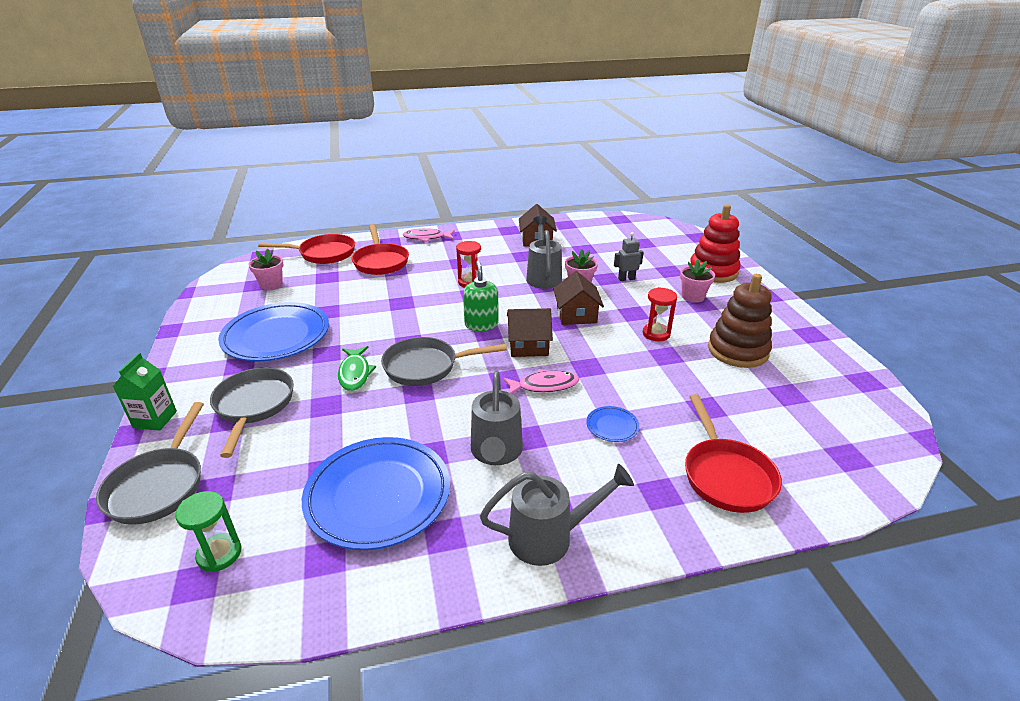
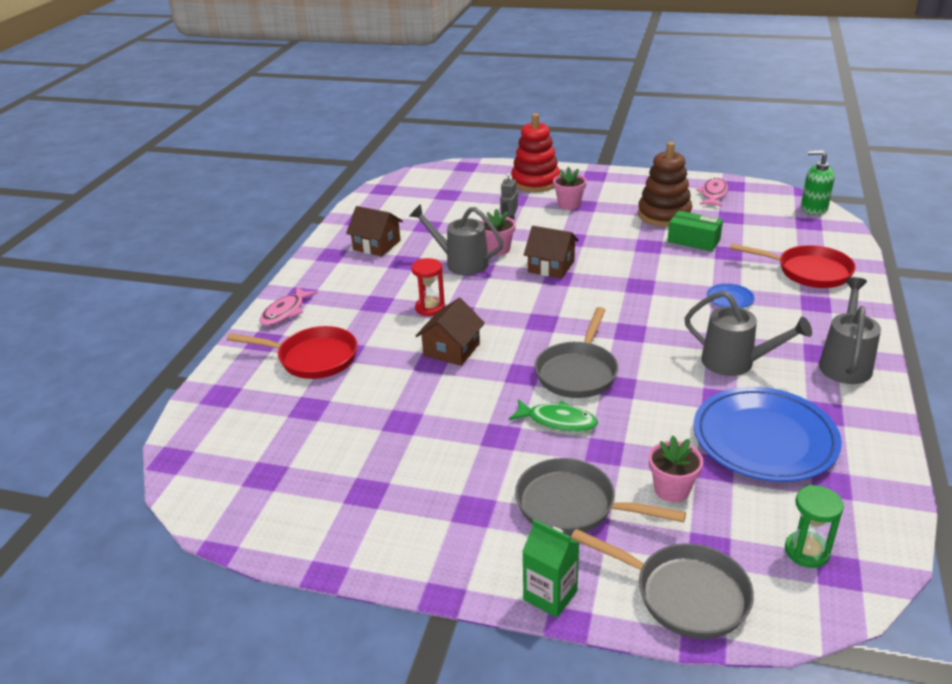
camera: 60 degrees left, 0 degrees up
(271, 285) = (281, 460): pink flower pot -> pink flower pot (672, 489)
(276, 336) = (429, 471): blue plate -> none
(323, 254) = (236, 401): red pan -> none
(481, 324) = (524, 321): green soap dispenser -> green soap dispenser (813, 208)
(528, 345) = (584, 305): brown house -> brown house (451, 349)
(544, 386) = (654, 314): pink fish -> pink fish (713, 194)
(656, 334) = (614, 239): red hourglass -> none
(706, 380) = (693, 240): none -> green box

